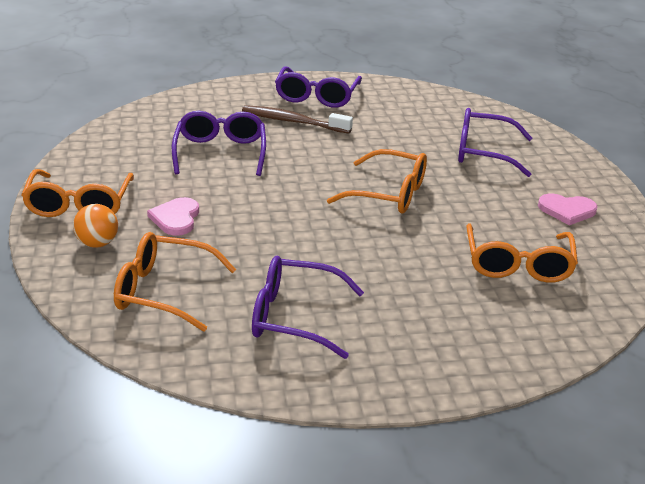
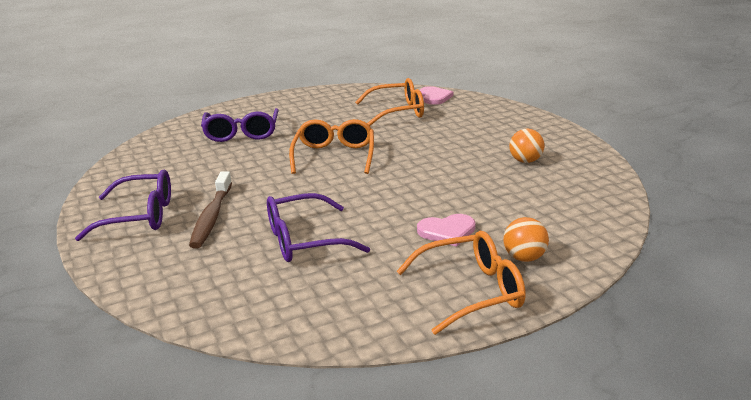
camera: 105 degrees left, 5 degrees down
(163, 292) = (552, 209): orange glasses -> none
(294, 317) = (525, 161): purple glasses -> orange ball
(567, 210) = (317, 105): pink heart -> pink heart (434, 97)

